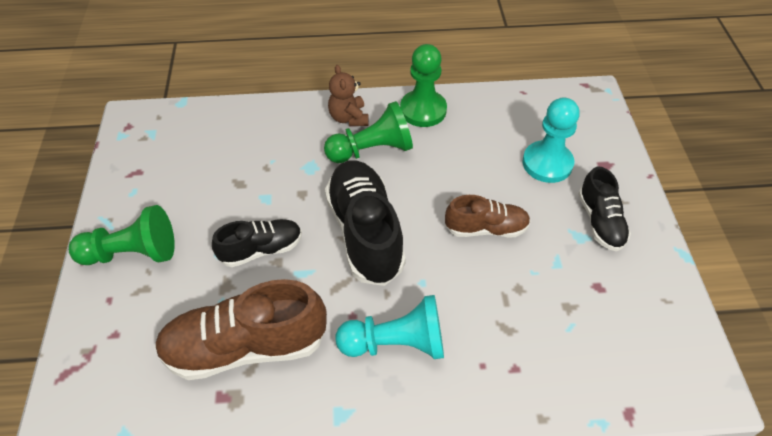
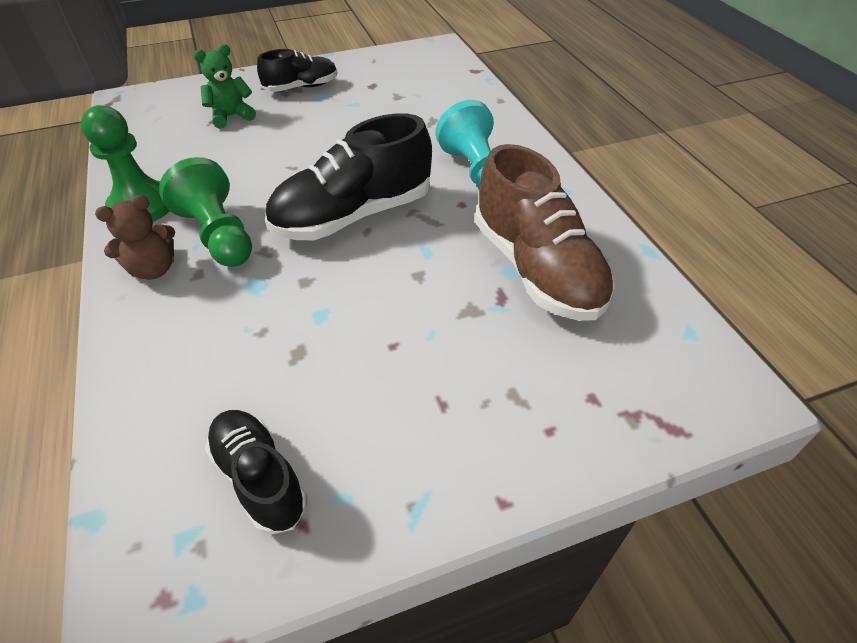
camera: 105 degrees left, 5 degrees down
(132, 253) = (464, 437): green pawn -> none
(261, 249) = (406, 293): black shoe -> black shoe (260, 478)
(486, 228) = (325, 141): brown shoe -> none
(547, 163) = (231, 116): turquoise pawn -> green teddy bear

